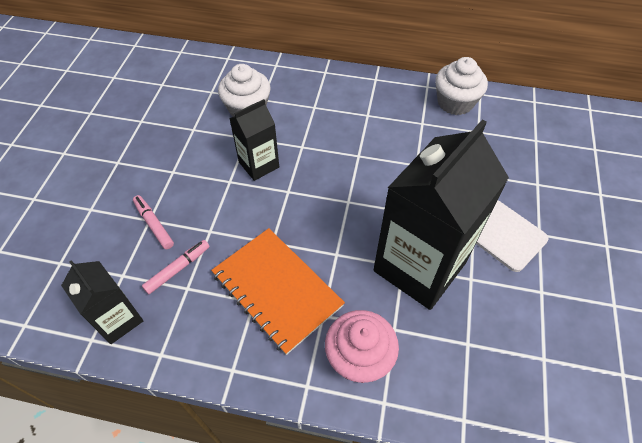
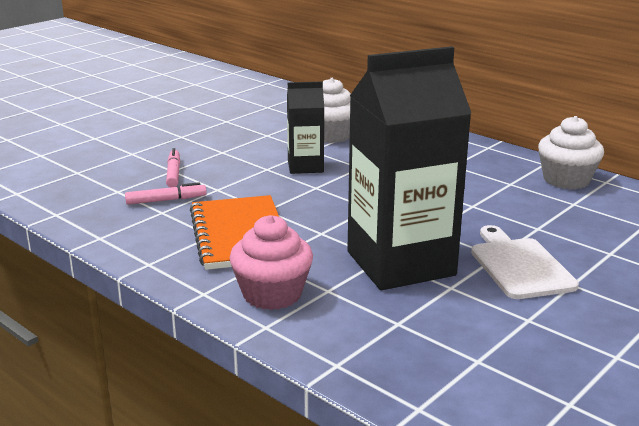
camera: 30 degrees right, 30 degrees down
(118, 319) = (88, 211): black carton -> none

